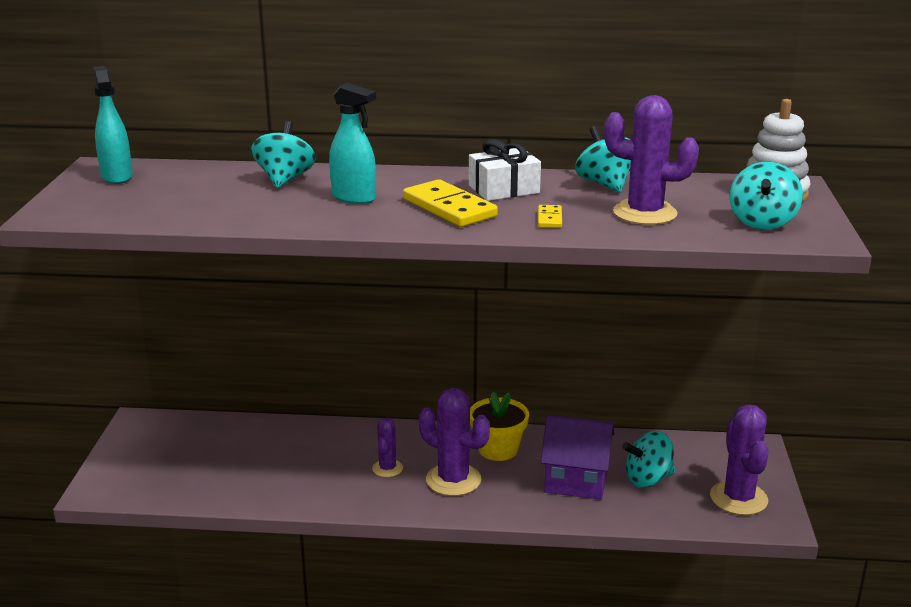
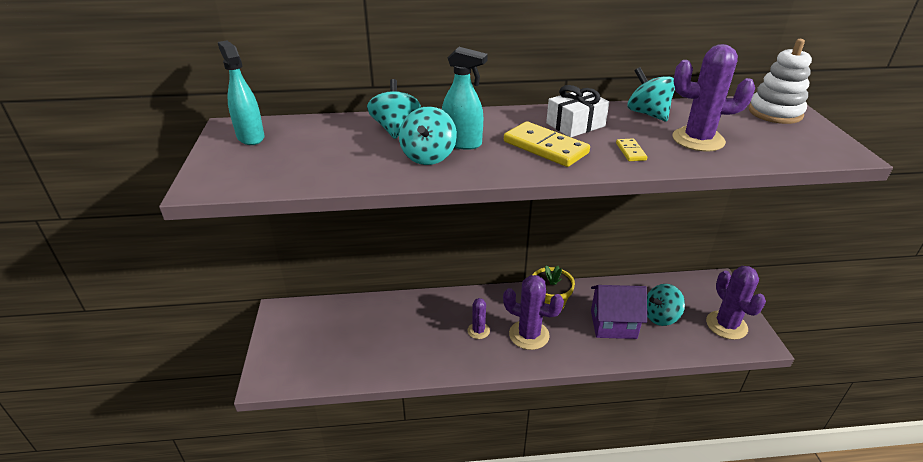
camera: 10 degrees left, 10 degrees up
(762, 222) = (789, 141): turquoise spinning top -> turquoise spinning top (428, 156)

